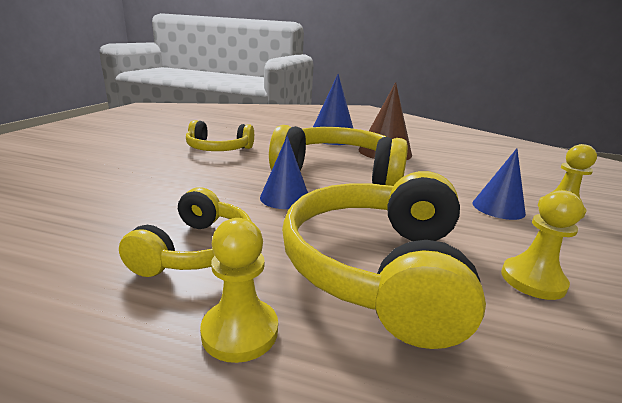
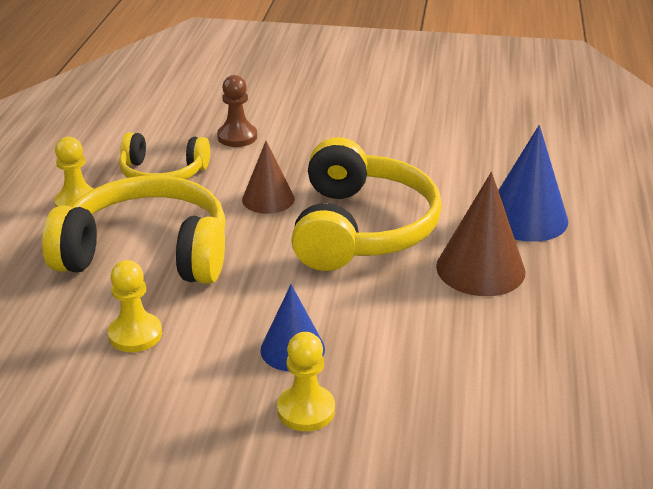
camera: 85 degrees right, 10 degrees up
(149, 201) = (237, 137): none -> brown pawn
(218, 149) = (398, 140): yellow headphones -> none
(285, 198) = (268, 199): blue cone -> brown cone

